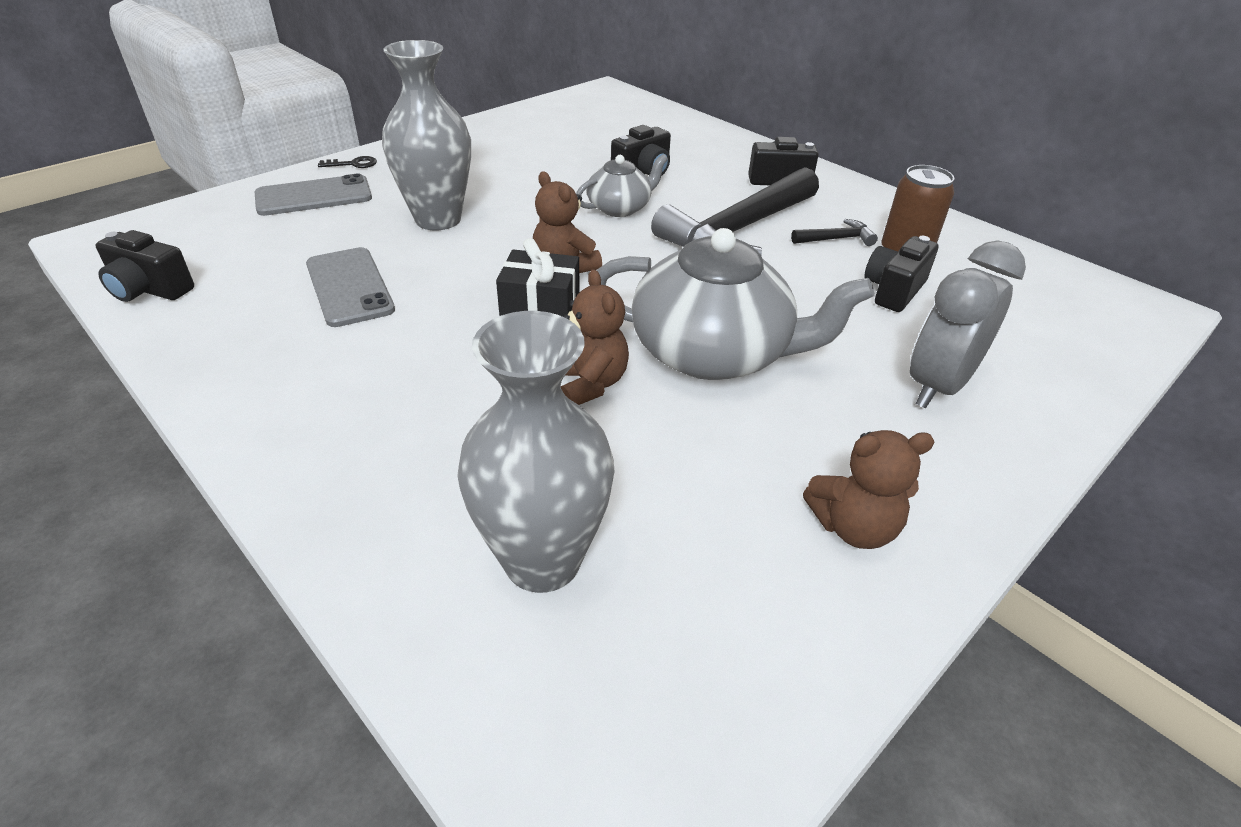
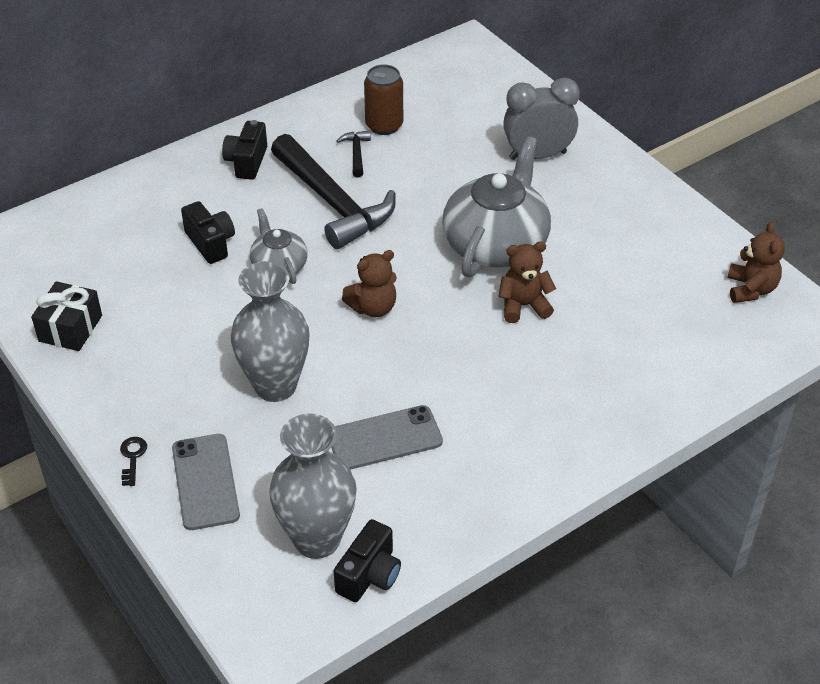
camera: 80 degrees left, 5 degrees up
(540, 309) = (432, 324): black gift -> black gift (70, 328)
(542, 560) = (670, 336): grey vase -> grey vase (317, 539)
(853, 527) = (648, 218): brown teddy bear -> brown teddy bear (751, 289)
(893, 290) = (432, 144): black camera -> none
(938, 386) = (537, 155): grey clock -> grey clock turned 120 degrees clockwise

